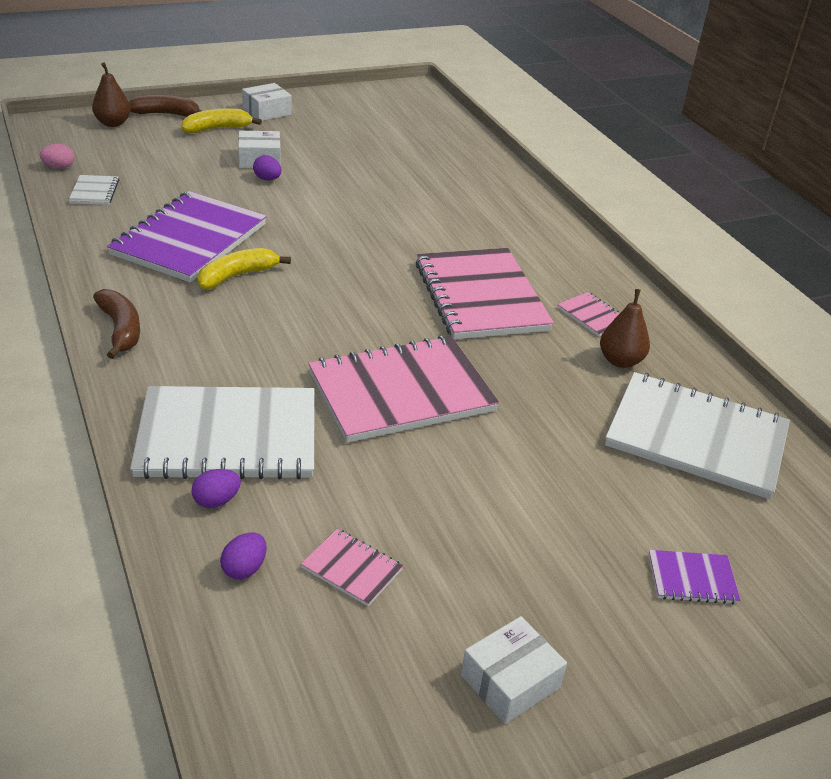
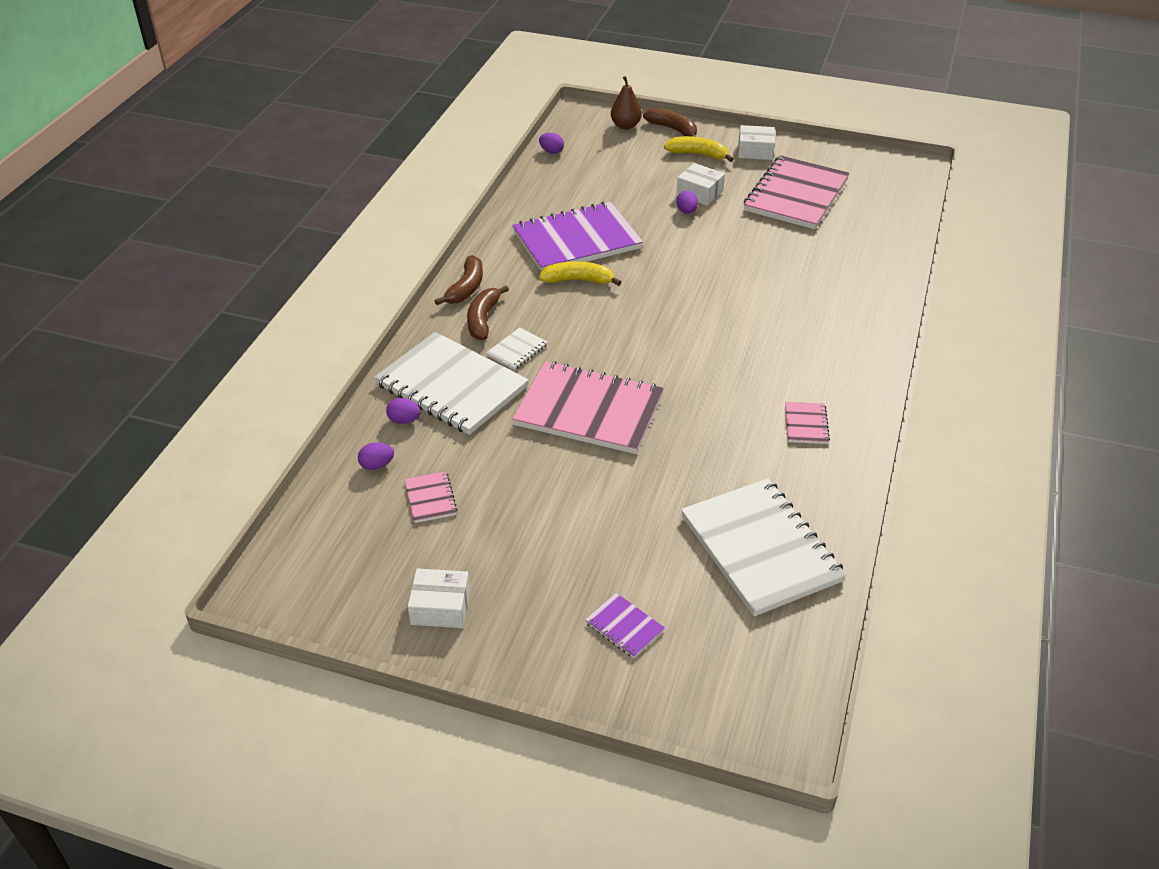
camera: 45 degrees right, 5 degrees up
(59, 167) = (551, 151): pink egg -> purple egg
(94, 192) = (554, 179): white notebook -> white notebook (517, 350)
(180, 353) = (483, 319): none -> brown banana
(480, 297) = (734, 370): pink notebook -> pink notebook (796, 195)
(620, 361) = (780, 467): brown pear -> none

